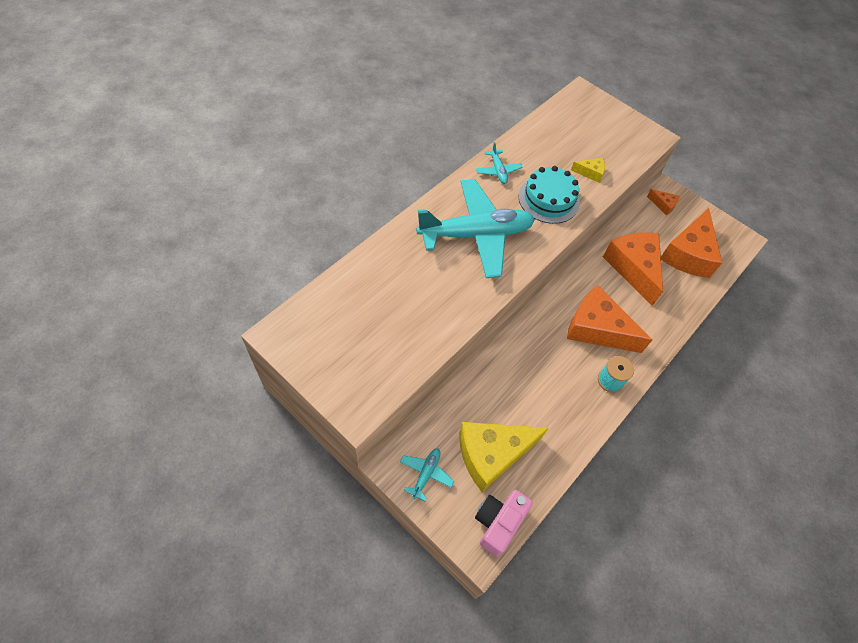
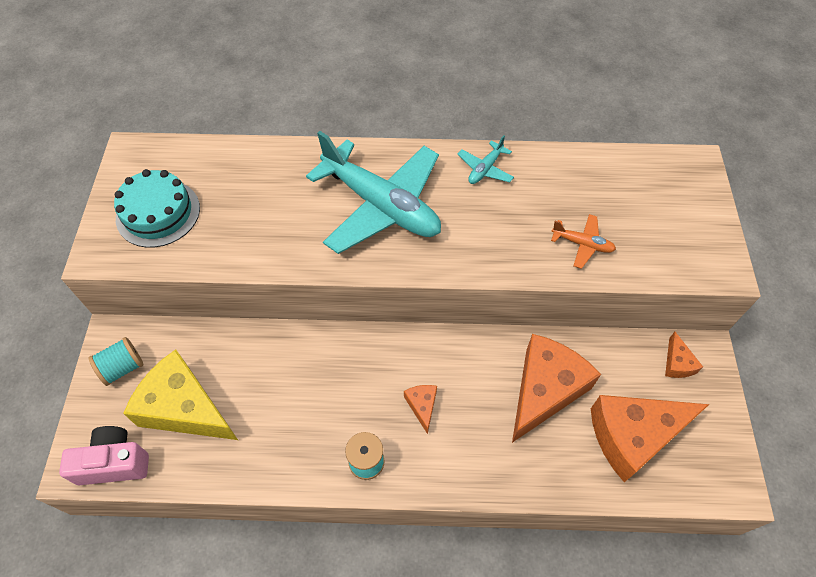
camera: 55 degrees right, 0 degrees up
(426, 474) = (122, 367): turquoise plane -> turquoise spool
(548, 199) = (498, 232): turquoise cake -> turquoise cake (158, 213)
(590, 173) = (582, 244): yellow cheese -> orange plane
(597, 329) = (422, 406): orange cheese -> orange cheese, size x0.44

